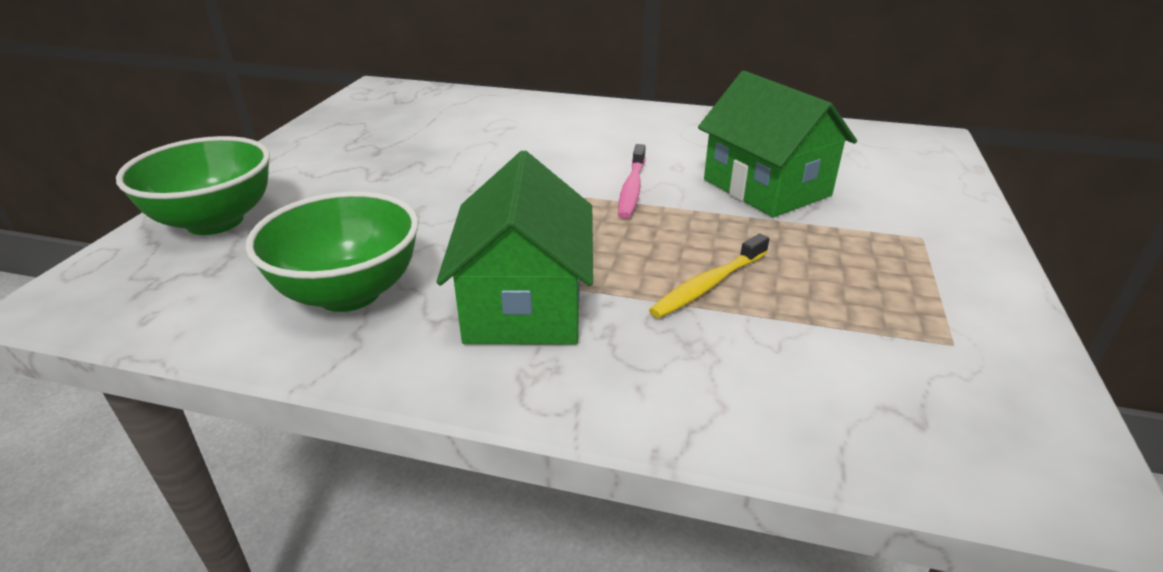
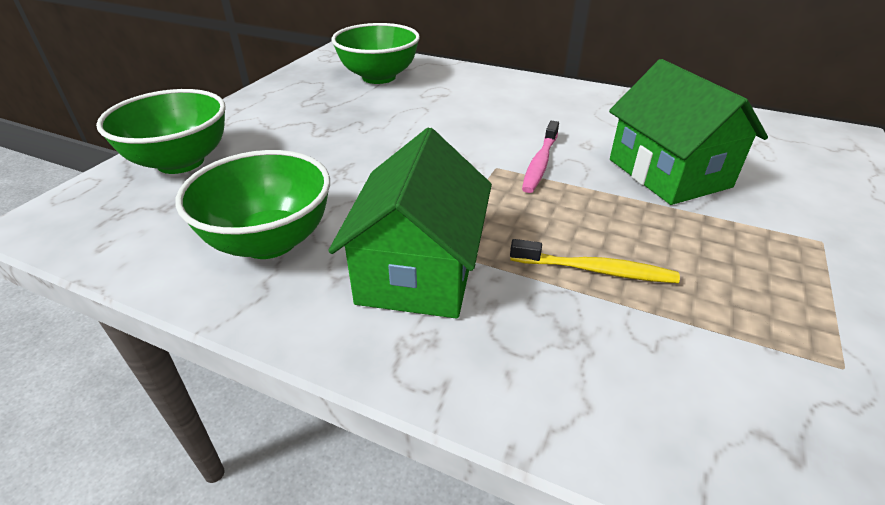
camera: 10 degrees right, 5 degrees up
(430, 113) = (379, 77): none -> green bowl
(708, 285) = (595, 270): yellow toothbrush -> yellow toothbrush turned 135 degrees counterclockwise

